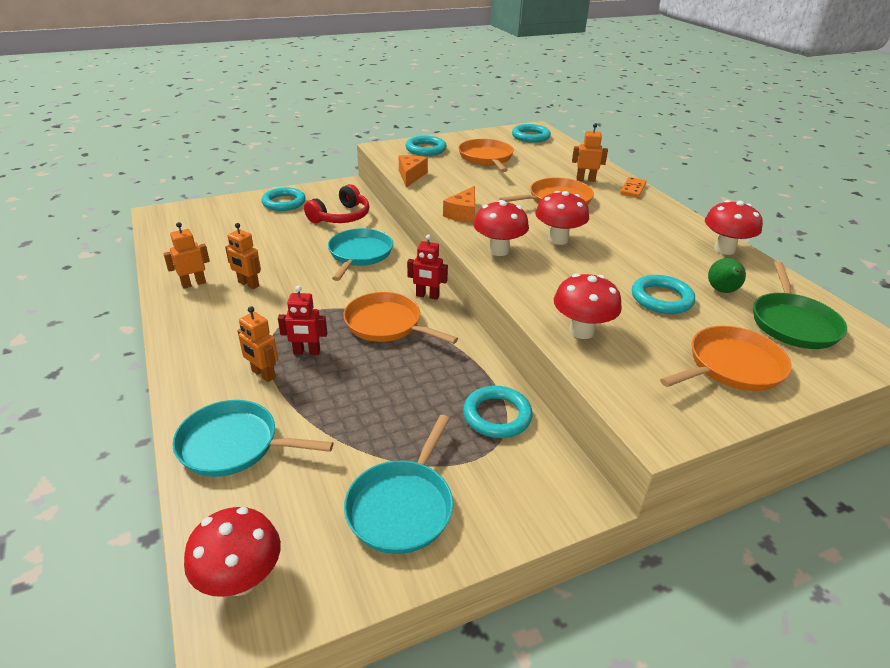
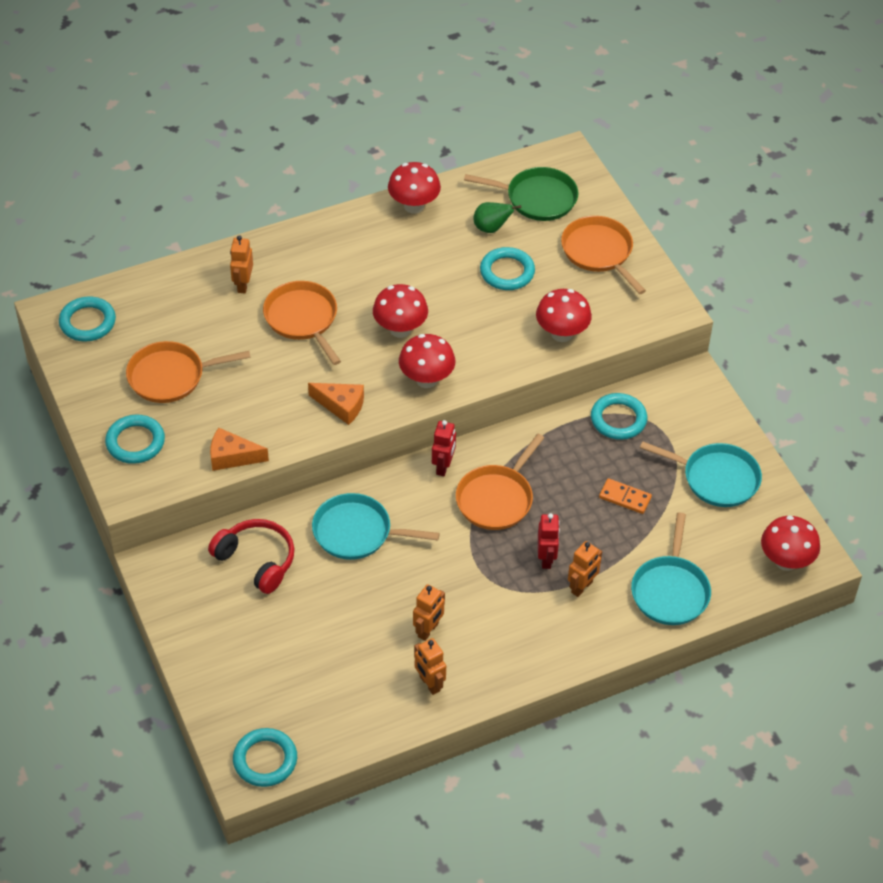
camera: 90 degrees left, 15 degrees up
(284, 202) = (211, 632): turquoise ring -> turquoise ring (265, 760)
(633, 189) = (271, 246): orange domino -> orange domino (625, 497)

